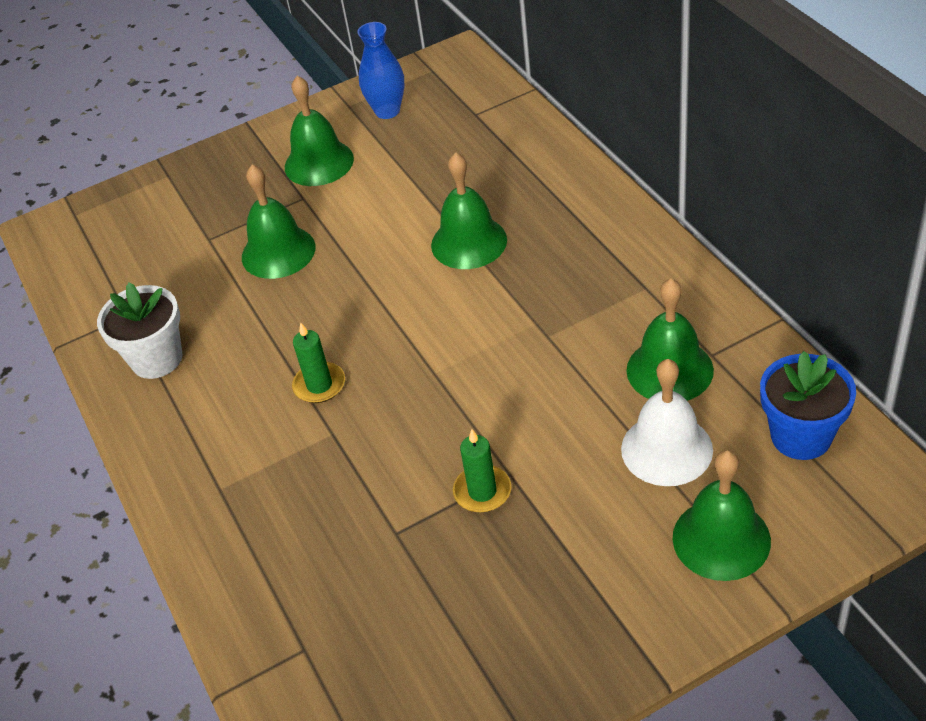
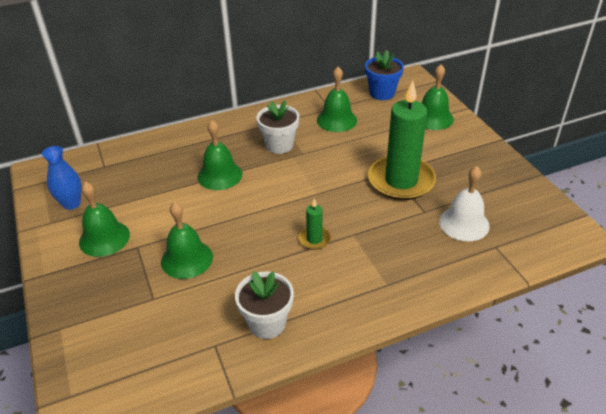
camera: 90 degrees left, 5 degrees down
(482, 491) = (401, 181): green candle -> green candle, size x2.29
(566, 299) = (279, 145): none -> white flower pot
(666, 449) = (383, 126): white bell -> white bell (464, 223)

